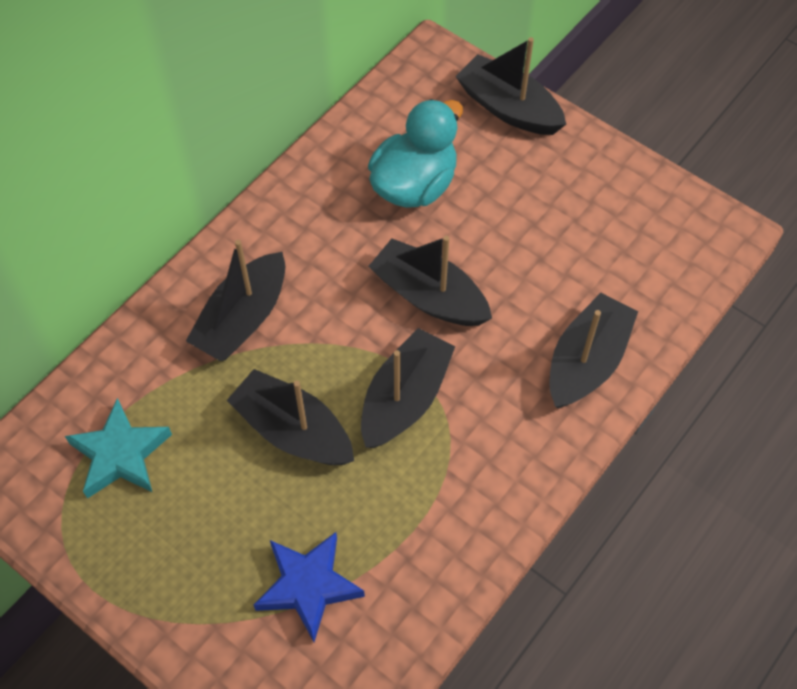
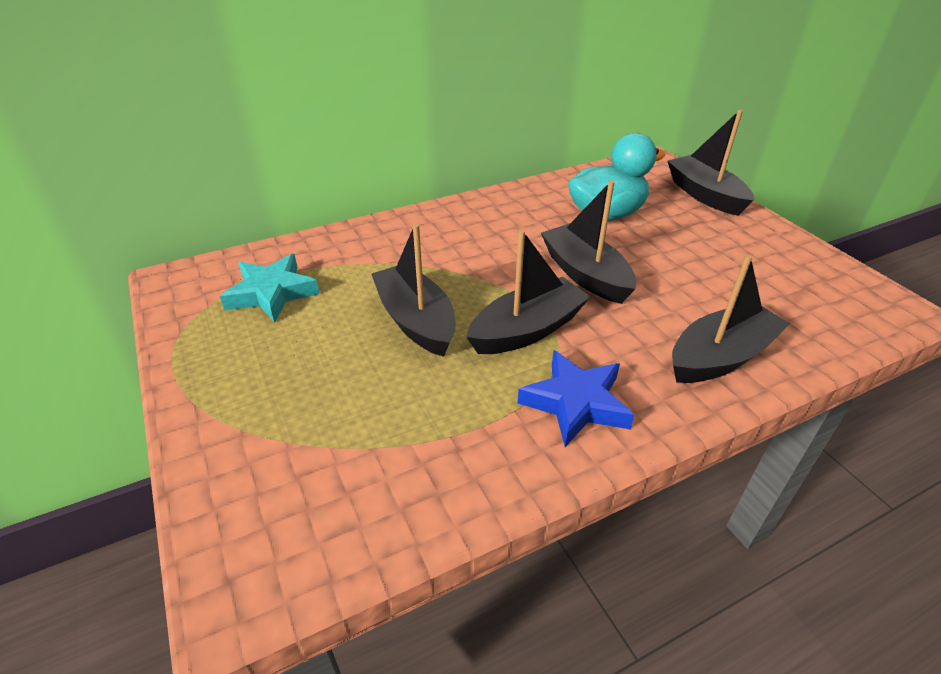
camera: 25 degrees right, 20 degrees down
(243, 318) = (425, 247): black boat -> none
(308, 586) = (348, 434): blue star -> blue star (576, 402)

